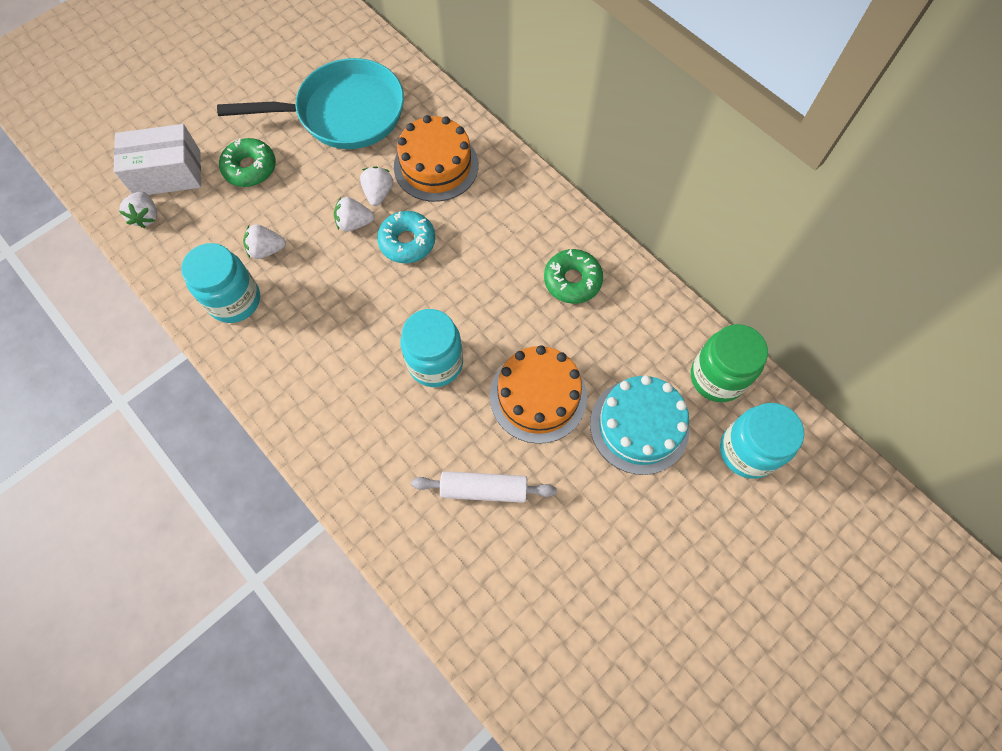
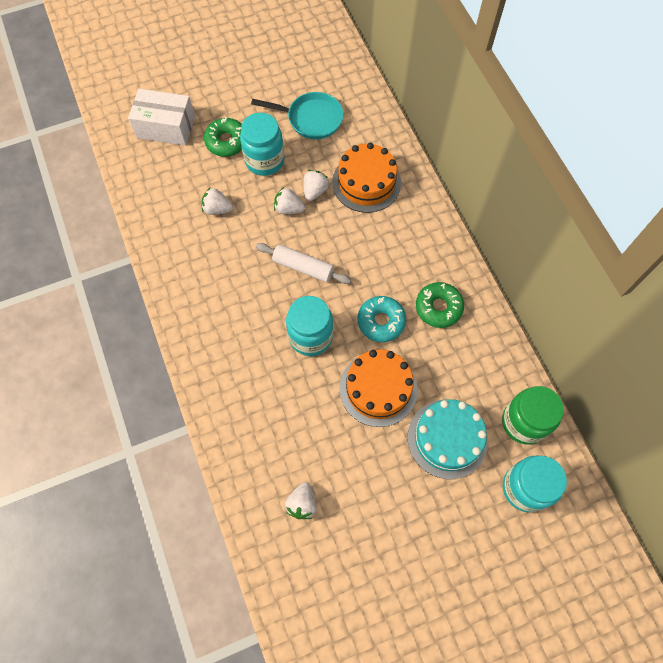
camera: 20 degrees right, 0 degrees up
(146, 217) = (140, 156): white strawberry -> white strawberry (302, 504)
(235, 300) = (181, 240): turquoise jar -> turquoise jar (264, 160)
(344, 113) = (311, 119): turquoise pan -> turquoise pan, size x0.64
(407, 242) = (323, 236): turquoise donut -> turquoise donut (381, 321)
(484, 489) = (312, 444): white rolling pin -> white rolling pin (303, 267)

